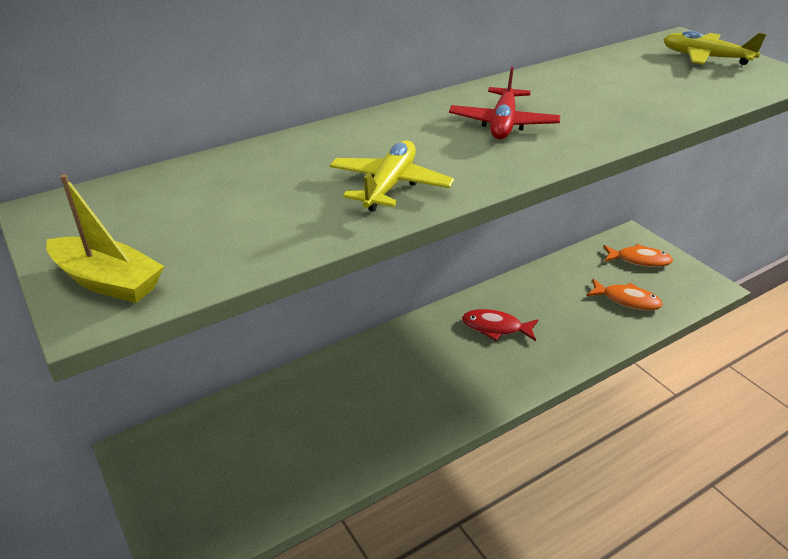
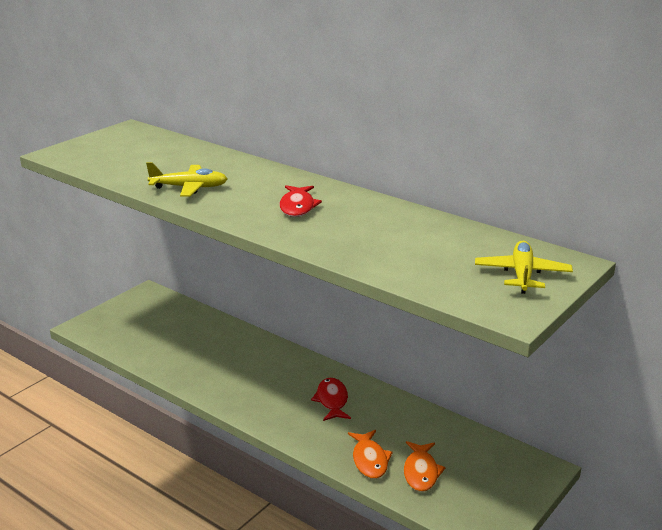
camera: 70 degrees right, 10 degrees down
(108, 281) = (75, 151): yellow boat -> none
(503, 124) = (297, 207): red plane -> red fish
(639, 260) = (499, 476): orange fish -> orange fish (369, 460)

